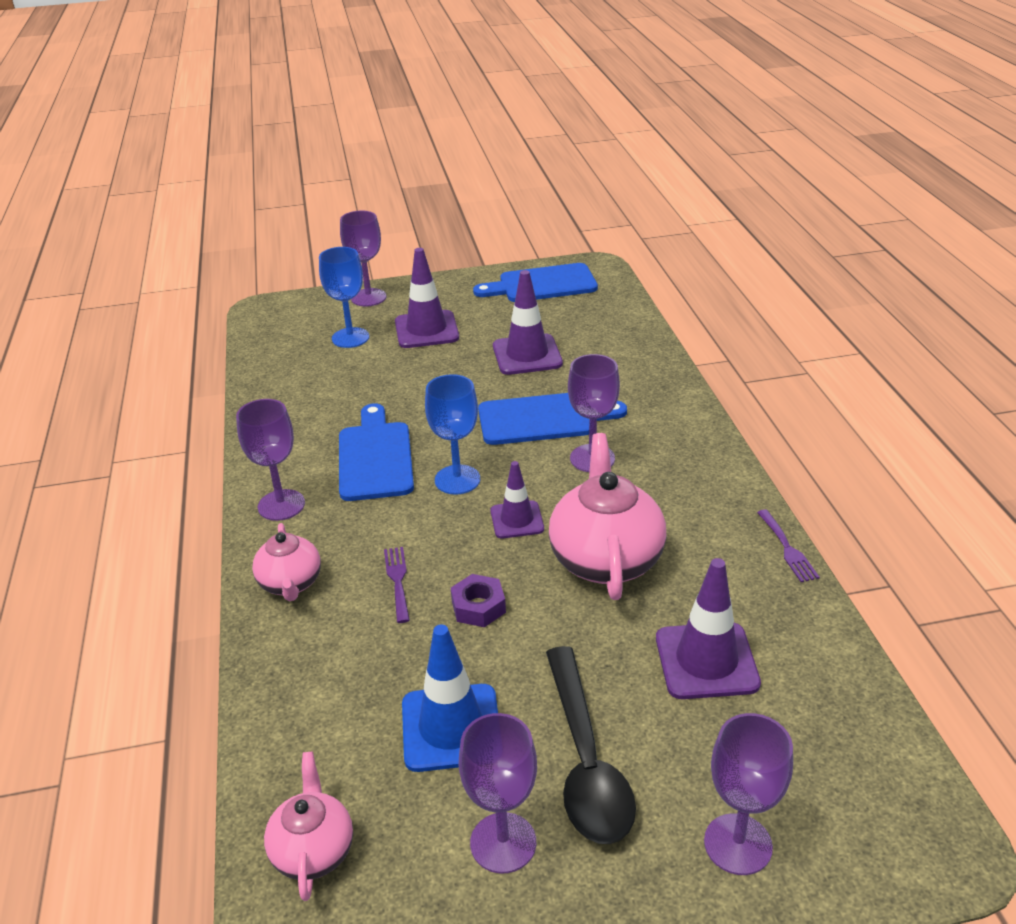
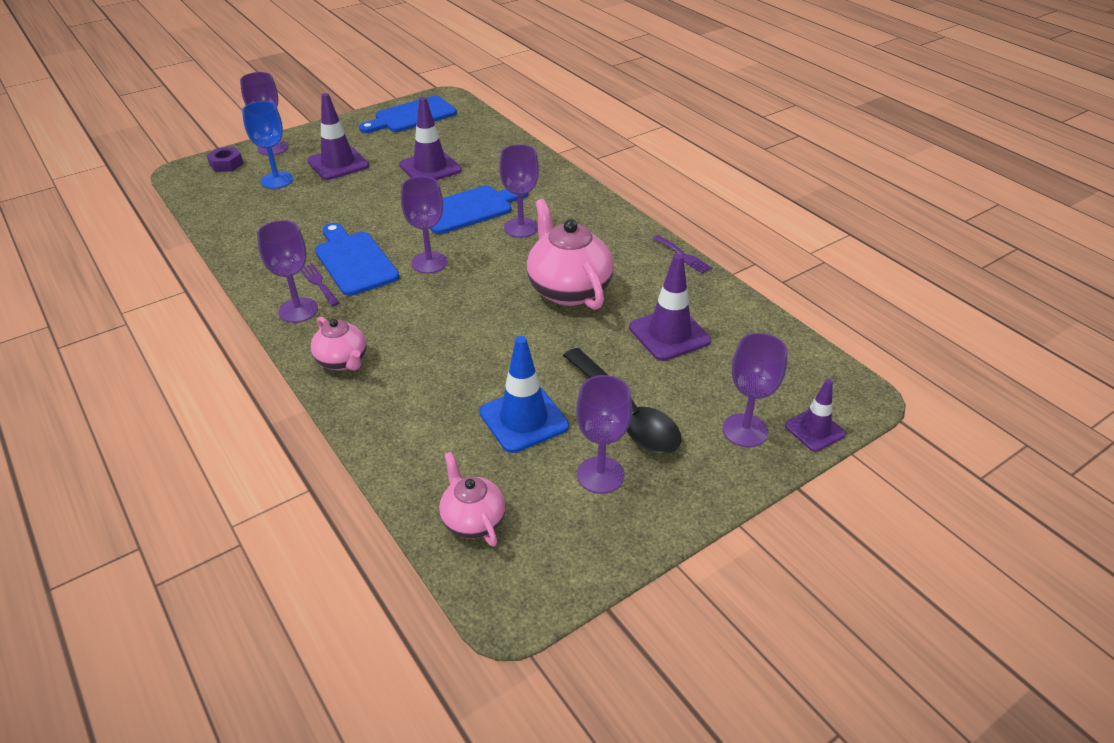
camera: 25 degrees left, 5 degrees up
(397, 580) = (426, 339): purple fork -> purple fork (318, 283)
(457, 480) = (429, 262): blue goblet -> purple goblet
(478, 607) = (496, 341): purple nut -> purple nut (226, 164)
(517, 520) = (490, 279): purple traffic cone -> purple traffic cone (814, 430)

